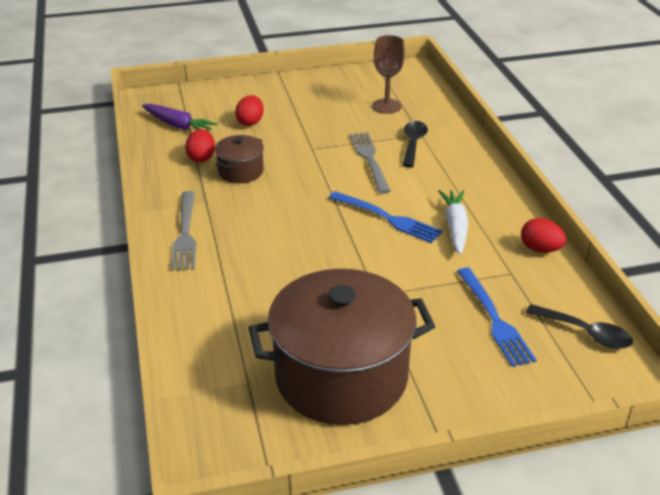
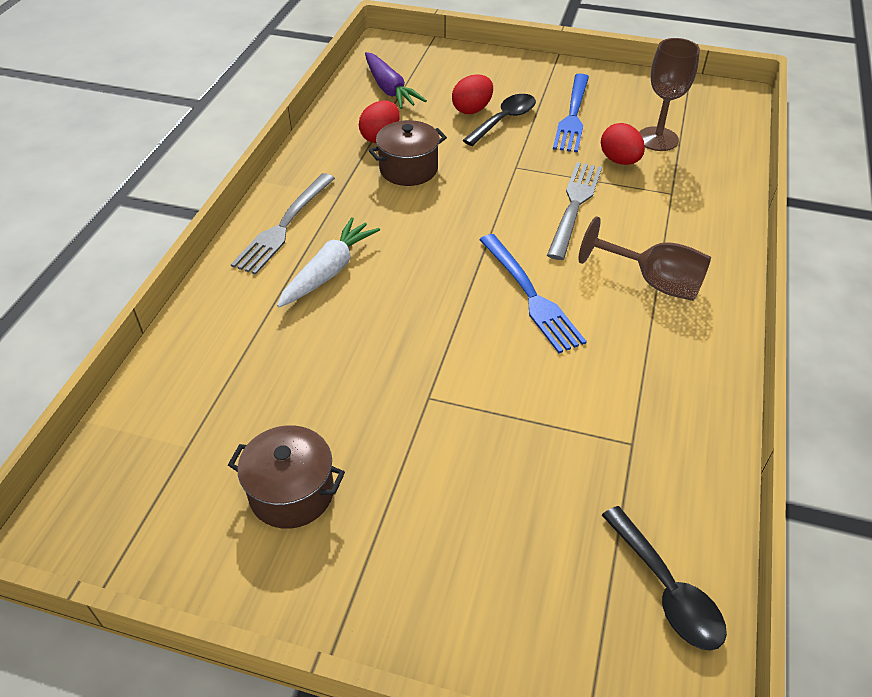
camera: 30 degrees right, 10 degrees up
(341, 377) = (292, 493): brown pot -> brown pot, size x0.46
(413, 143) = (650, 202): black spoon -> black spoon (504, 120)
(452, 186) = (653, 282): none -> brown goblet
(455, 227) = (609, 343): white carrot -> white carrot (329, 271)
(495, 320) = (551, 506): blue fork -> blue fork (573, 116)
(540, 249) = (705, 425): red egg -> red egg (619, 161)

